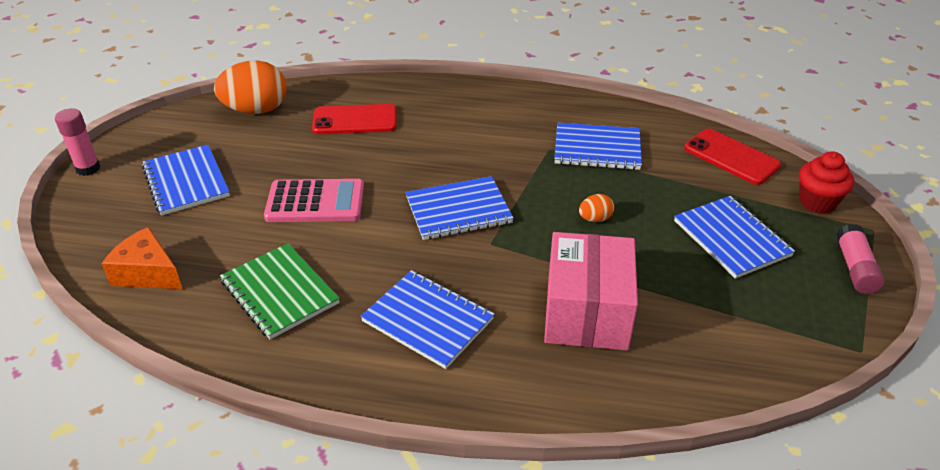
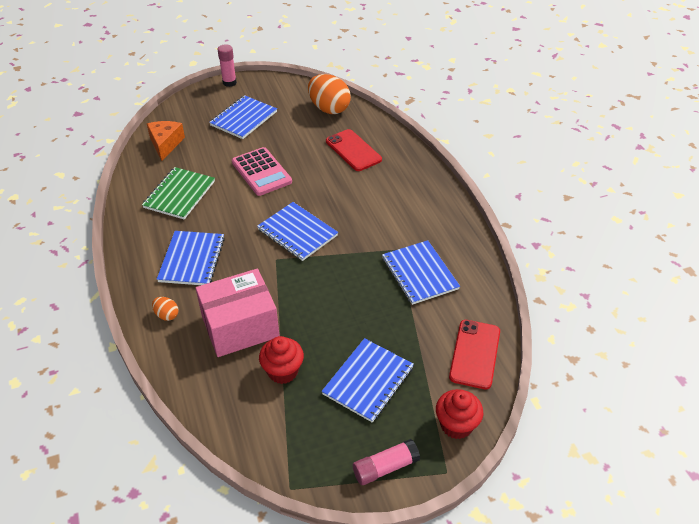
camera: 60 degrees right, 5 degrees up
(595, 219) = (336, 299): orange egg -> orange egg (167, 315)
(683, 299) = (283, 371): none -> red cupcake

